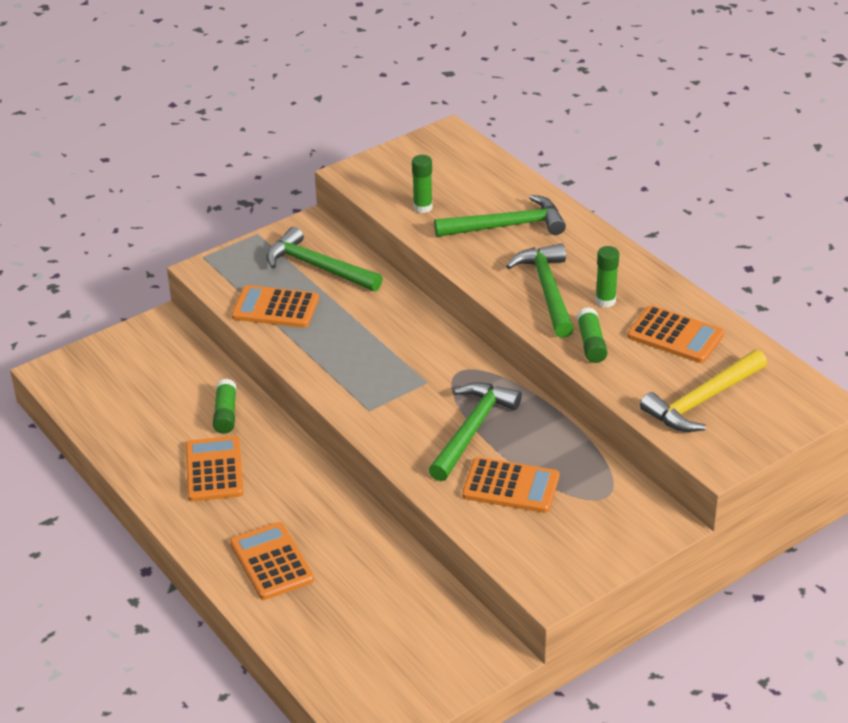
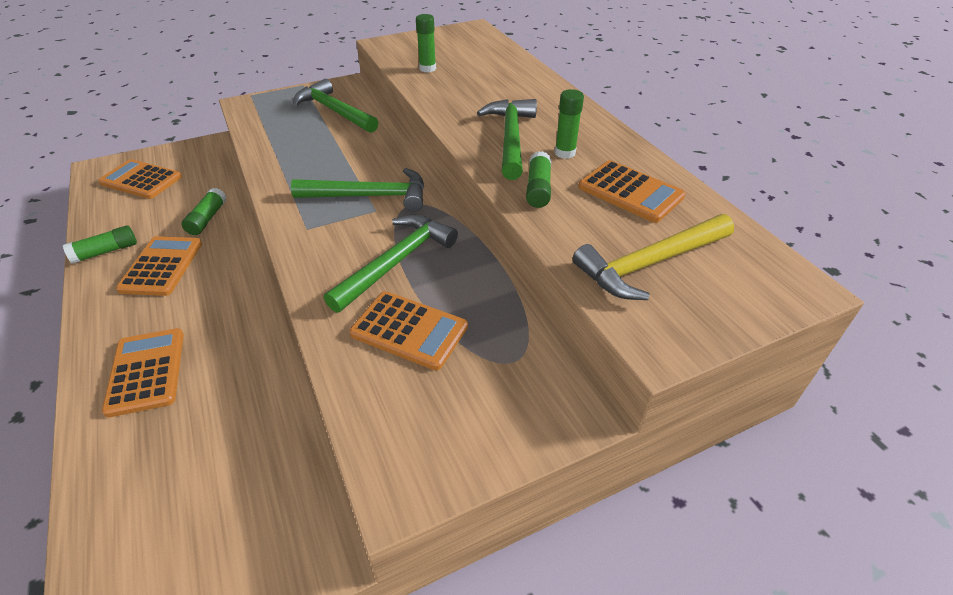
camera: 10 degrees right, 5 degrees up
(143, 464) = (106, 251): none -> green glue stick
(275, 308) = (280, 135): orange calculator -> orange calculator (141, 180)
(507, 226) = (493, 88): green hammer -> green hammer (370, 196)

